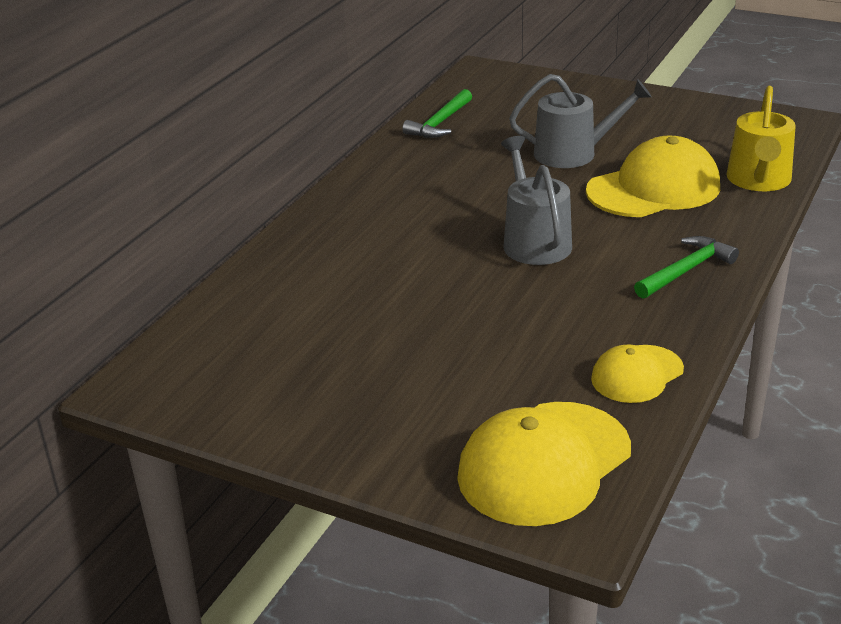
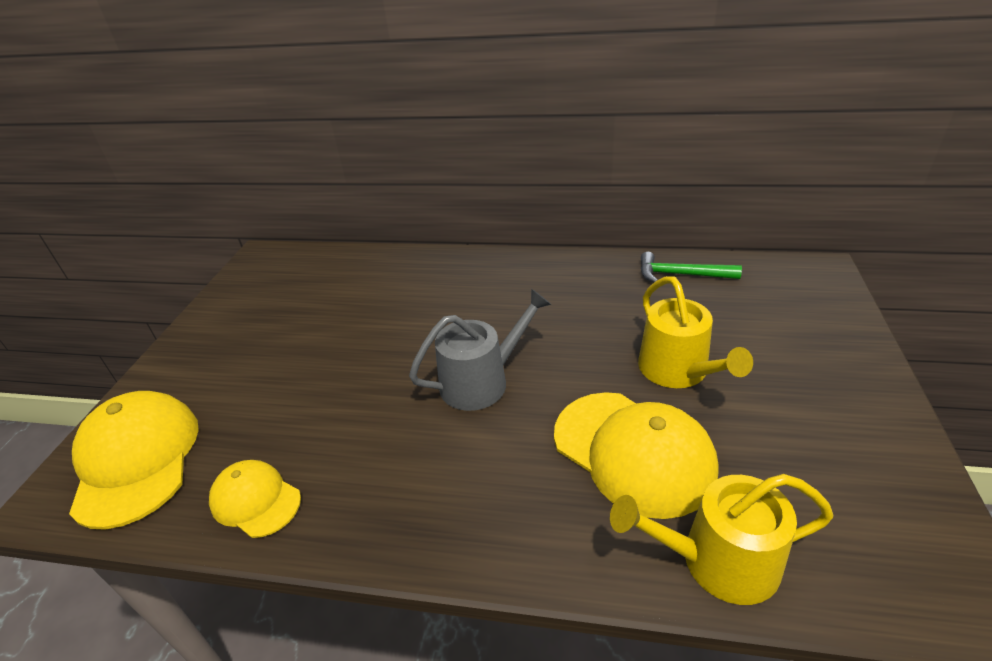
camera: 75 degrees right, 5 degrees up
(544, 463) = (137, 460): yellow cap -> yellow cap turned 45 degrees clockwise
(573, 153) = (678, 371): grey watering can -> yellow watering can
(686, 270) = (455, 511): green hammer -> none

